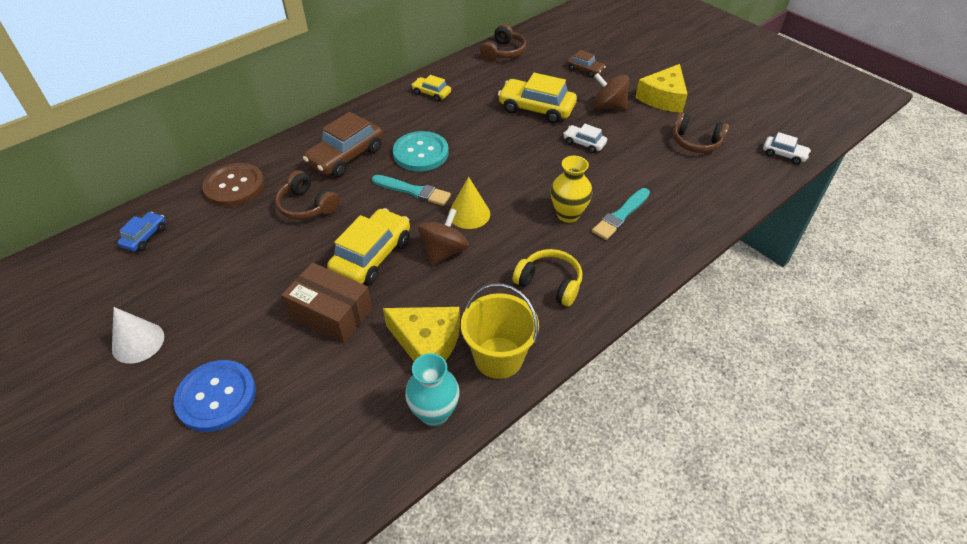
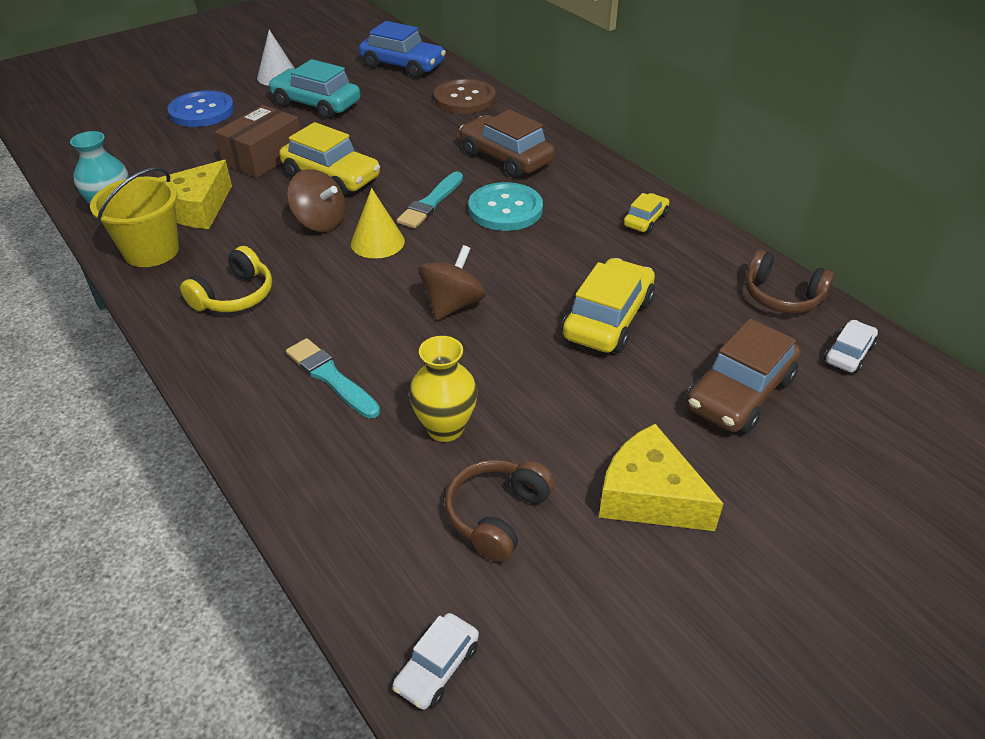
camera: 95 degrees right, 5 degrees down
(145, 236) = (403, 66): blue car -> blue car, size x1.87
(221, 293) = (316, 104): none -> turquoise car
(307, 206) = (423, 138): brown headphones -> none
(568, 214) = (350, 325): yellow vase -> yellow vase (445, 428)
(584, 143) = (510, 362): white car -> white car (848, 354)
(585, 70) = (739, 393): brown car -> brown car, size x1.87
(608, 106) = (616, 408): brown spinning top -> brown spinning top (452, 305)

